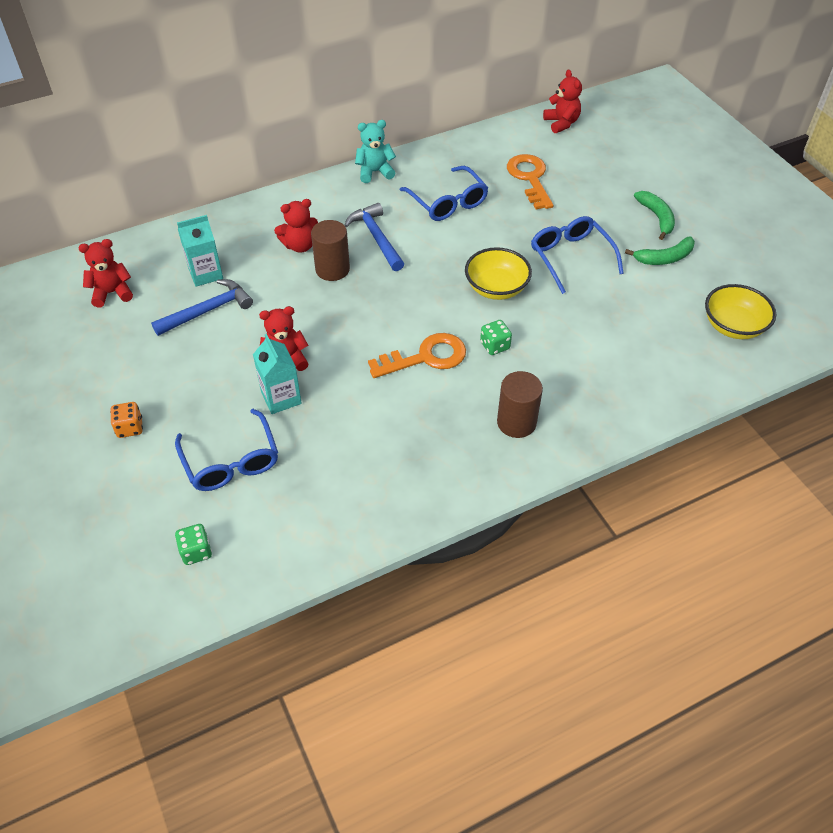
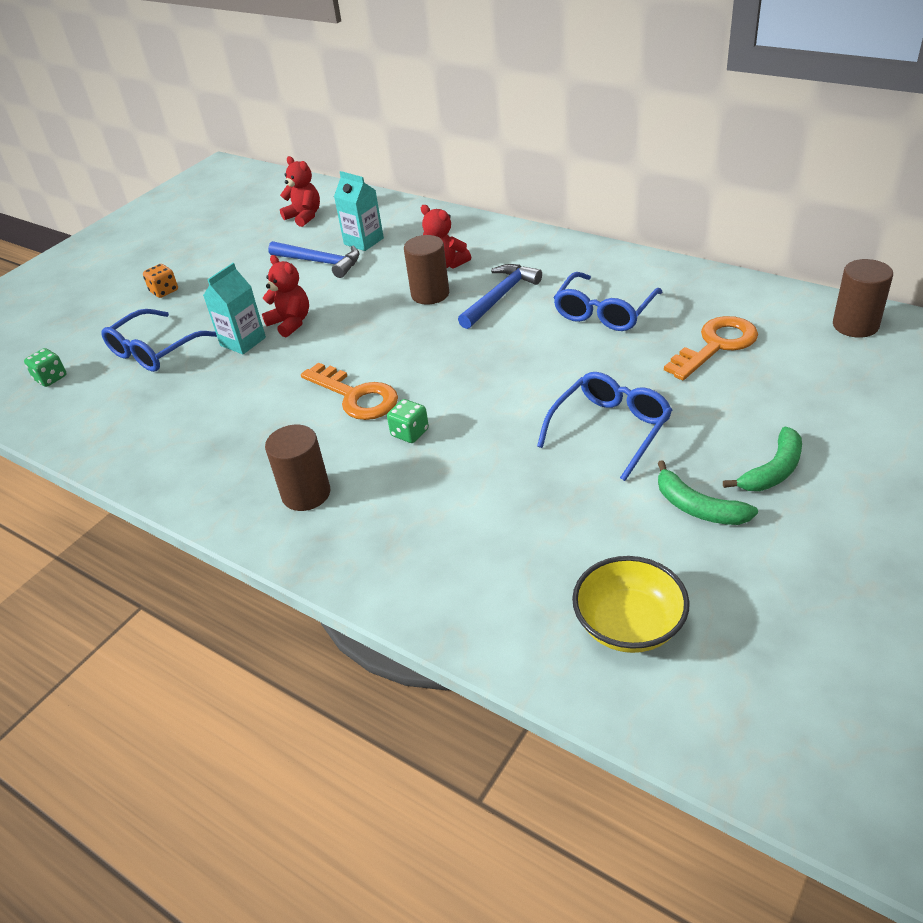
camera: 65 degrees right, 10 degrees down
(375, 172) = (597, 254): turquoise teddy bear -> none
(496, 288) = (501, 398): yellow bowl -> none
(561, 123) = (855, 325): red teddy bear -> brown cylinder

